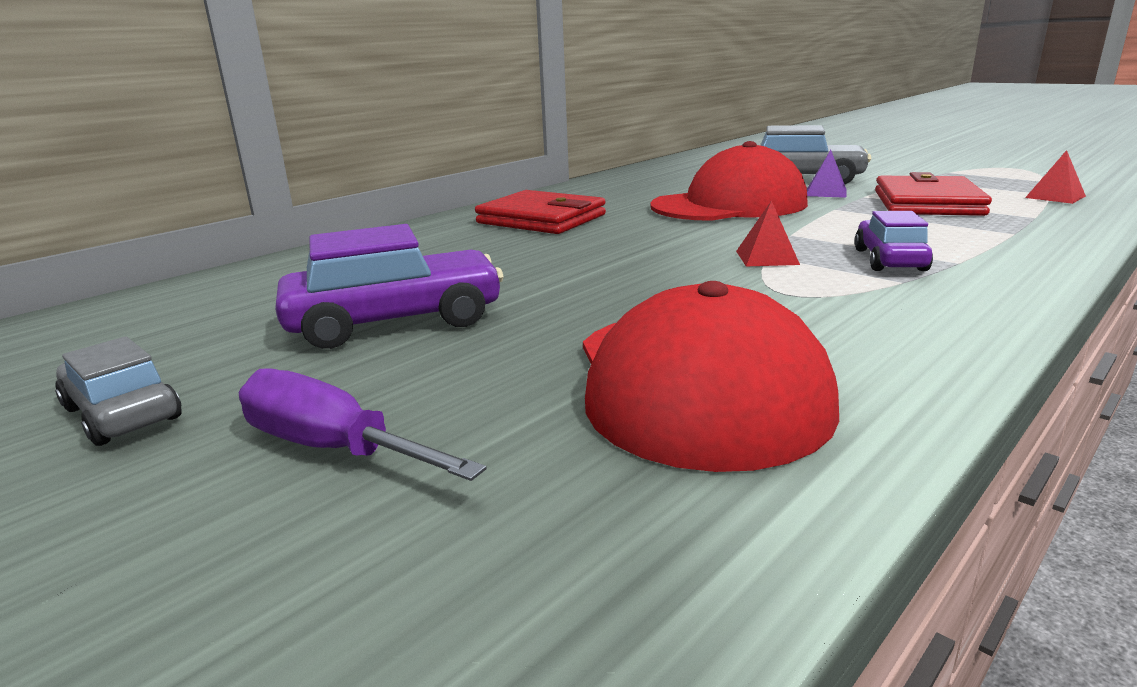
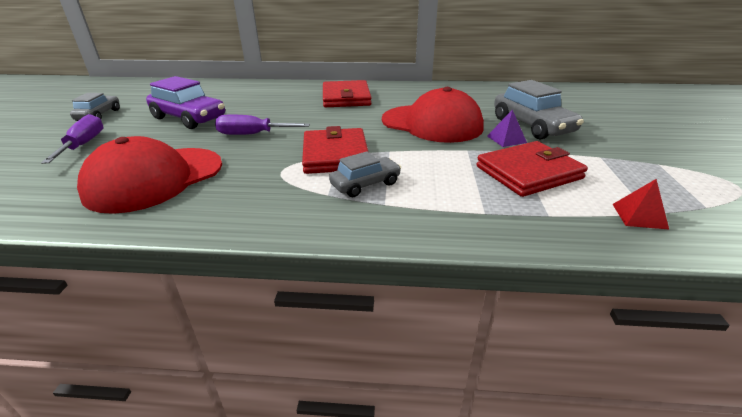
camera: 50 degrees right, 10 degrees up
(594, 288) = (252, 134): none -> purple screwdriver
(767, 257) = (335, 155): red pyramid -> red wallet
(889, 260) = (365, 184): purple car -> grey car

